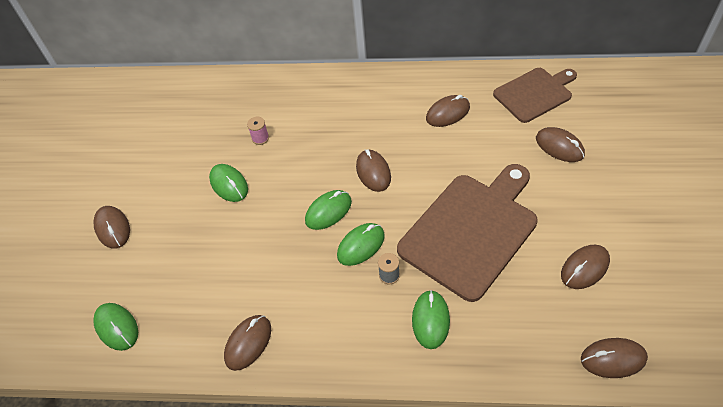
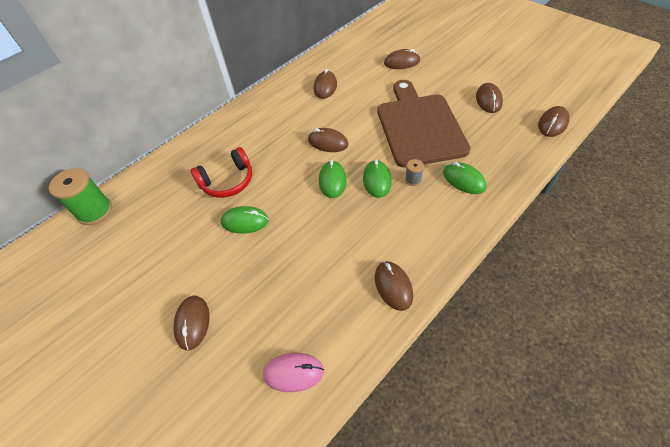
camera: 50 degrees left, 0 degrees up
(113, 228) = (192, 323): brown mouse -> brown mouse turned 75 degrees clockwise
(117, 327) = (293, 372): green mouse -> pink mouse
(161, 85) = (95, 211): none -> green spool
(260, 138) = (227, 181): pink spool -> red headphones
(535, 93) = (356, 49): brown cutting board -> none

